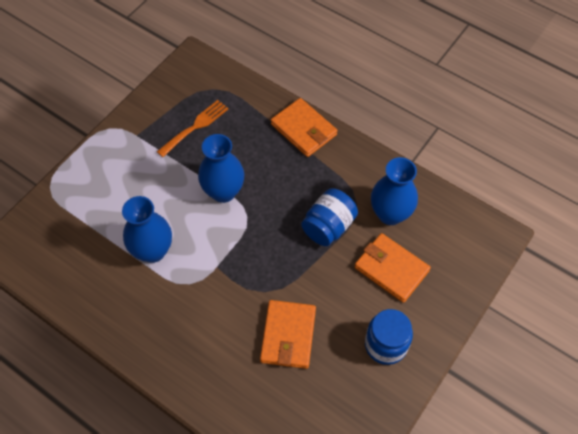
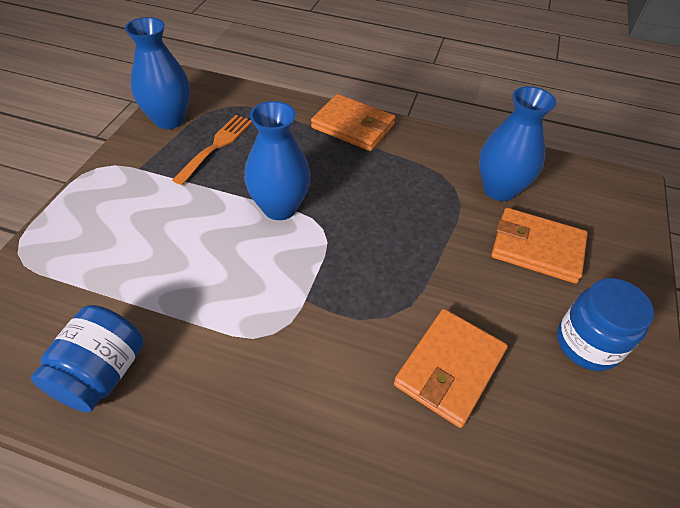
camera: 20 degrees left, 10 degrees down
(153, 251) = (202, 301): blue vase -> blue vase (169, 119)
(288, 335) = (449, 368): orange wallet -> orange wallet turned 45 degrees clockwise
(328, 226) = (433, 218): blue jar -> blue jar (101, 373)

